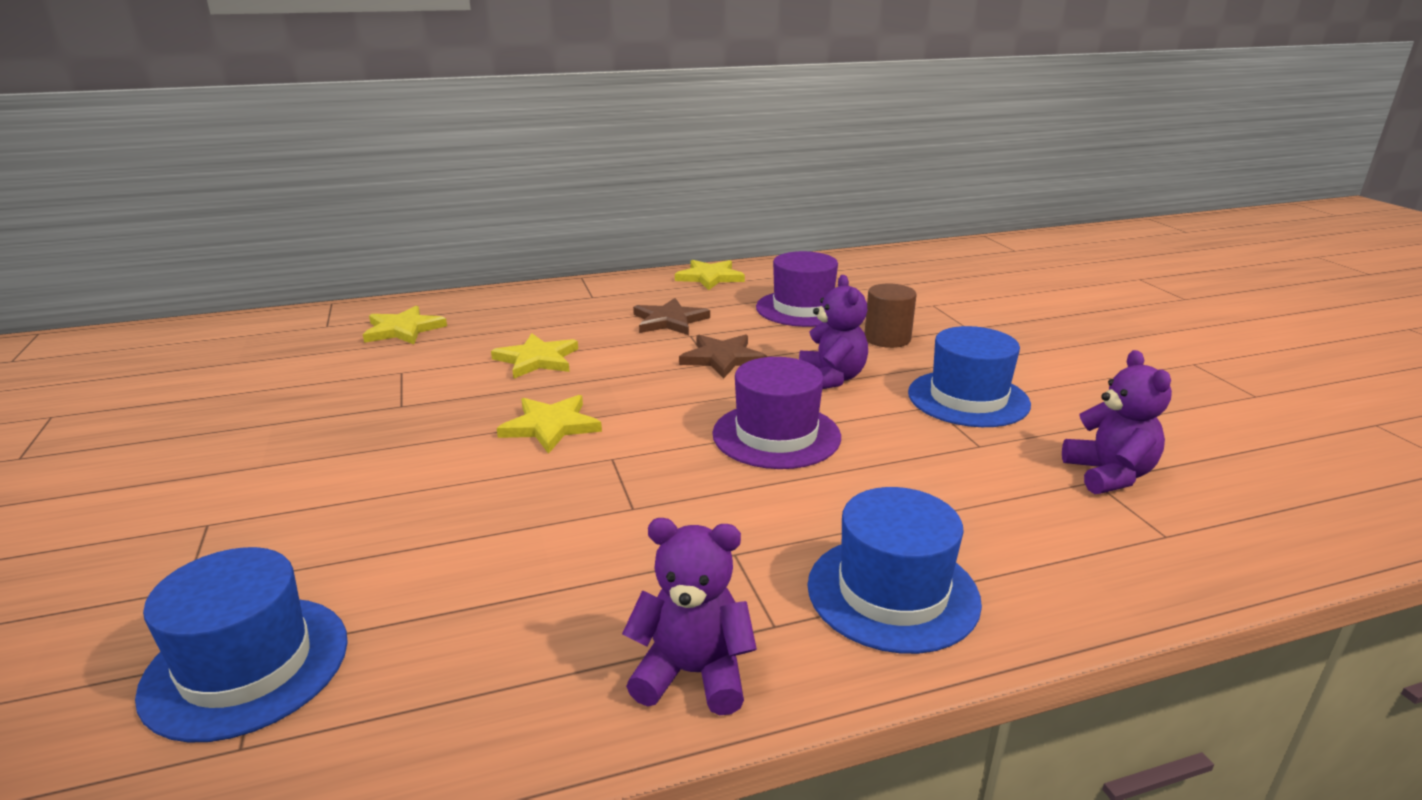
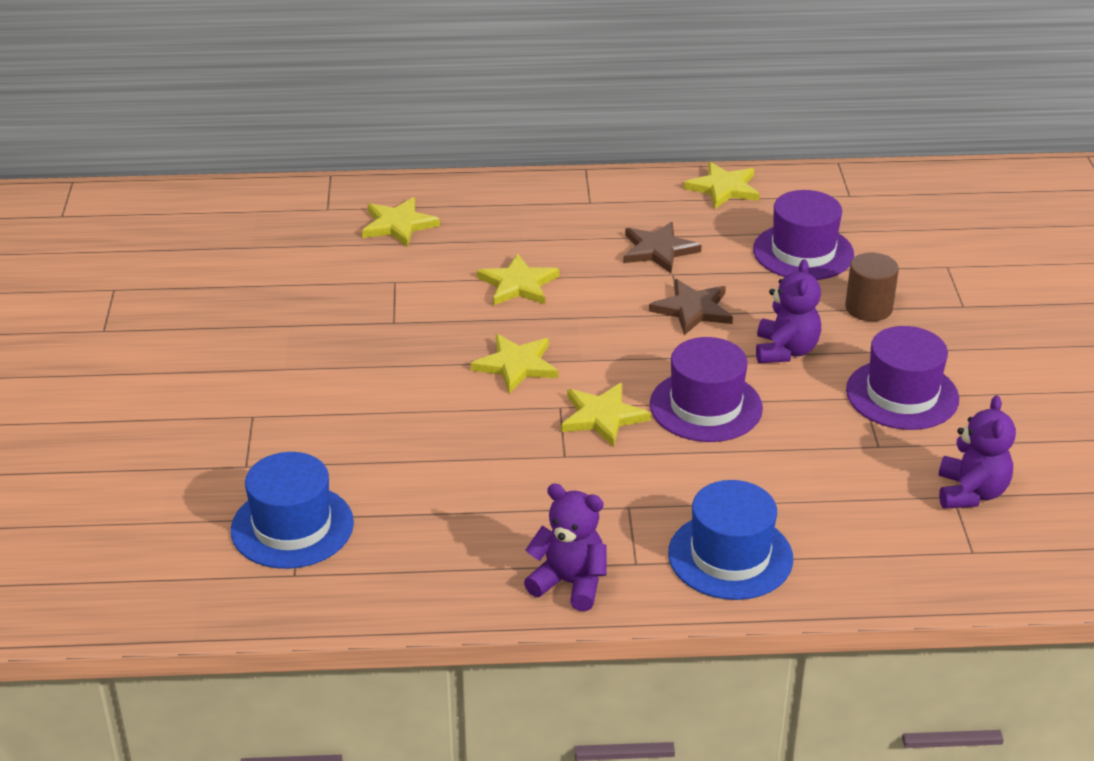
camera: 15 degrees right, 10 degrees up
(665, 461) = (602, 417): none -> yellow star
(968, 398) = (902, 395): blue hat -> purple hat

